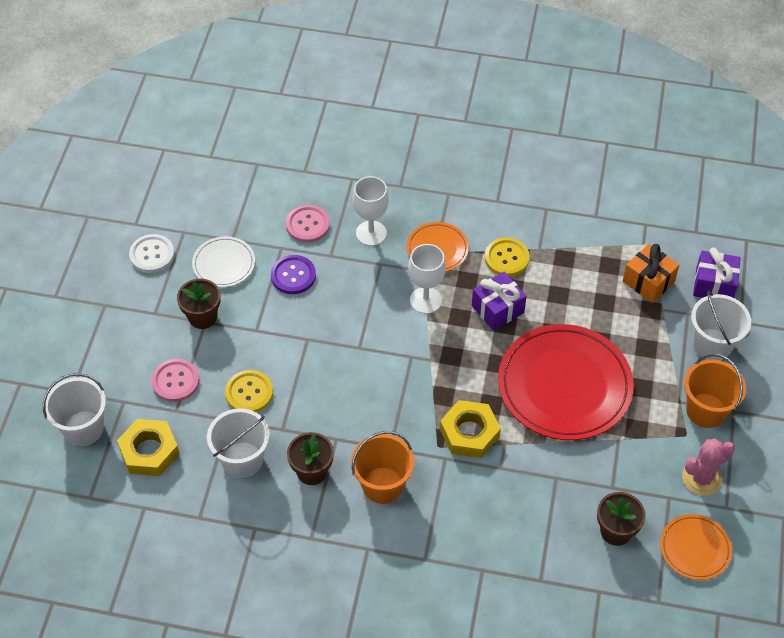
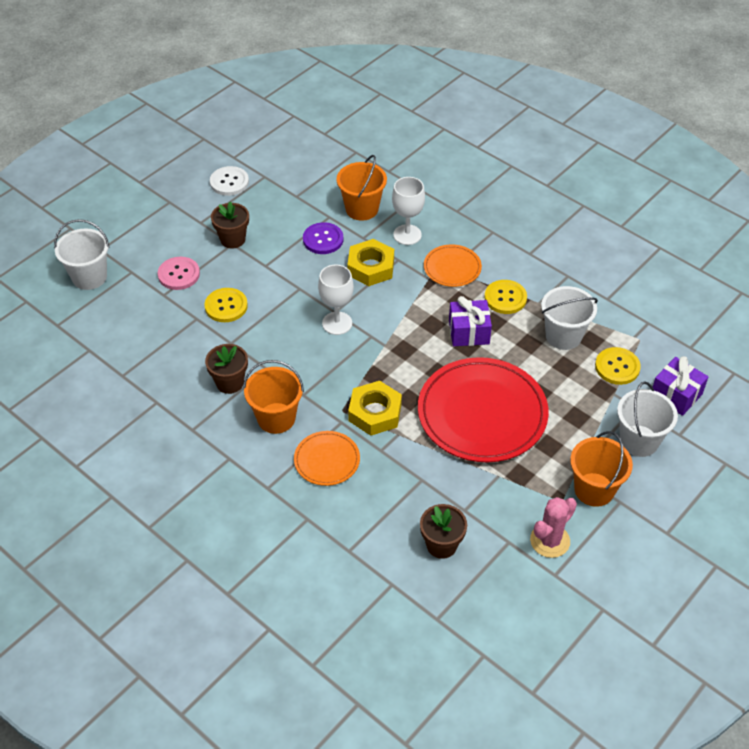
camera: 30 degrees right, 5 degrees down
(149, 451) = (123, 313): yellow nut -> yellow nut (371, 267)
(224, 264) = (277, 210): white plate -> none
(242, 460) = (184, 350): white bucket -> white bucket (563, 336)
(308, 225) = (362, 209): pink button -> orange bucket
(425, 300) = (414, 300): white goblet -> white goblet (337, 323)
(648, 281) = (617, 367): orange gift -> yellow button
(695, 548) = (501, 593): orange plate -> orange plate (327, 460)
(701, 478) = (550, 541): pink cactus -> pink cactus turned 45 degrees counterclockwise

